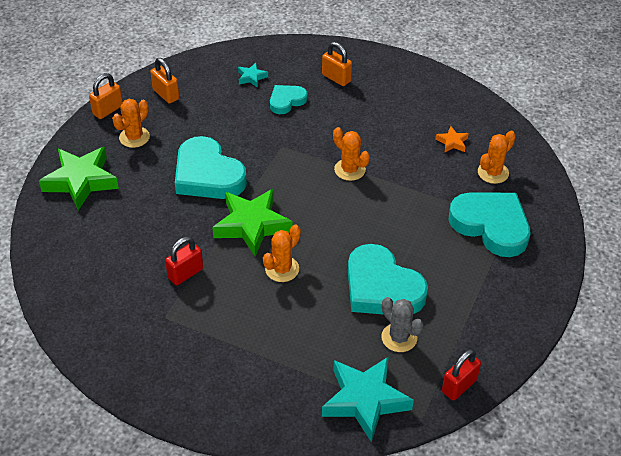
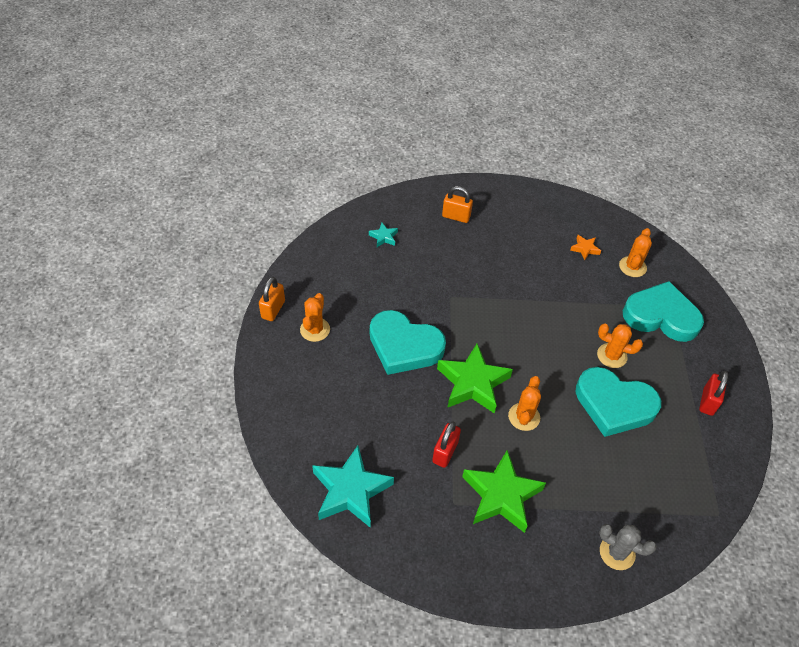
camera: 25 degrees left, 5 degrees up
(81, 181) = (292, 391): green star -> green star (501, 495)
(166, 94) = (317, 277): orange padlock -> none
(286, 101) = (428, 251): turquoise heart -> none
(349, 170) = (520, 301): orange cactus -> orange cactus (612, 356)
(365, 400) = (666, 517): turquoise star -> turquoise star (350, 490)
(399, 338) = (656, 447): grey cactus -> grey cactus (617, 553)
(459, 386) = (728, 473): red padlock -> red padlock (708, 402)

